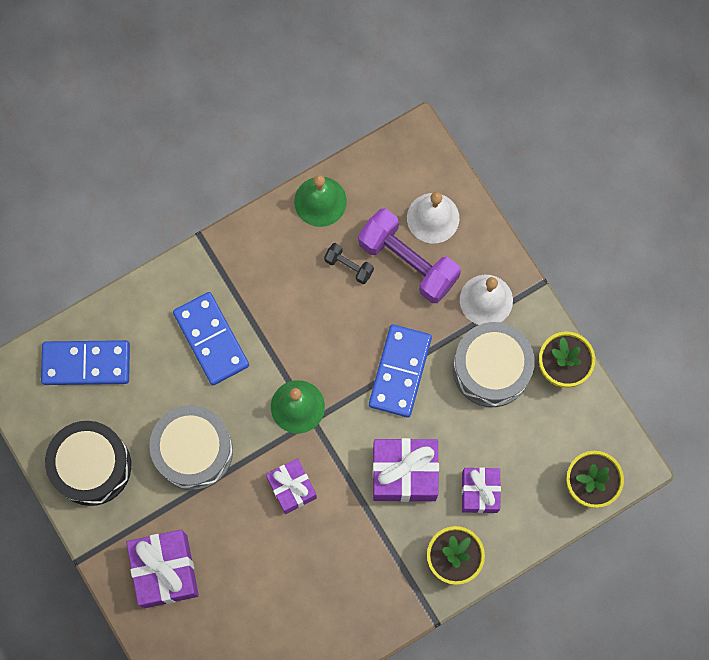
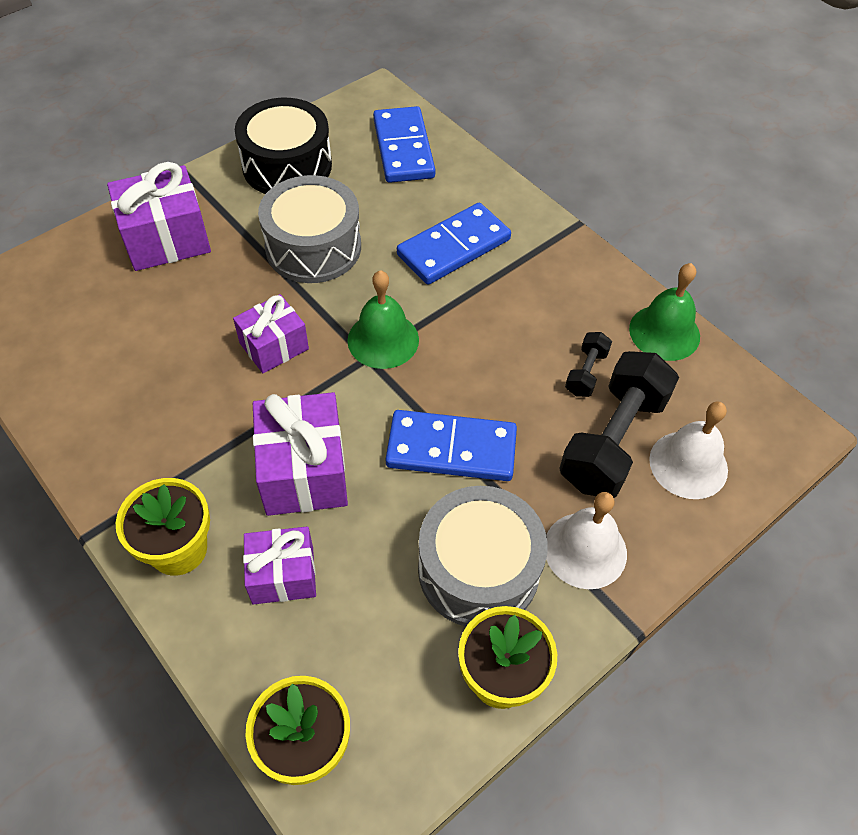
camera: 80 degrees right, 20 degrees down
(408, 262) = (613, 441): purple dumbbell -> black dumbbell

